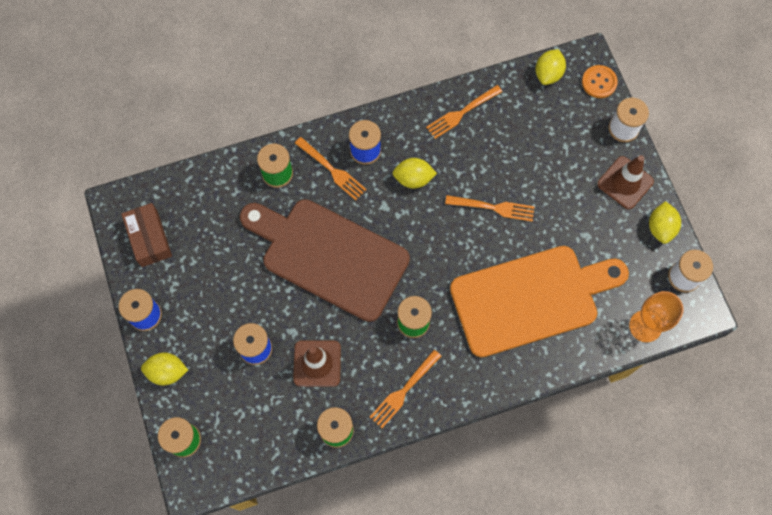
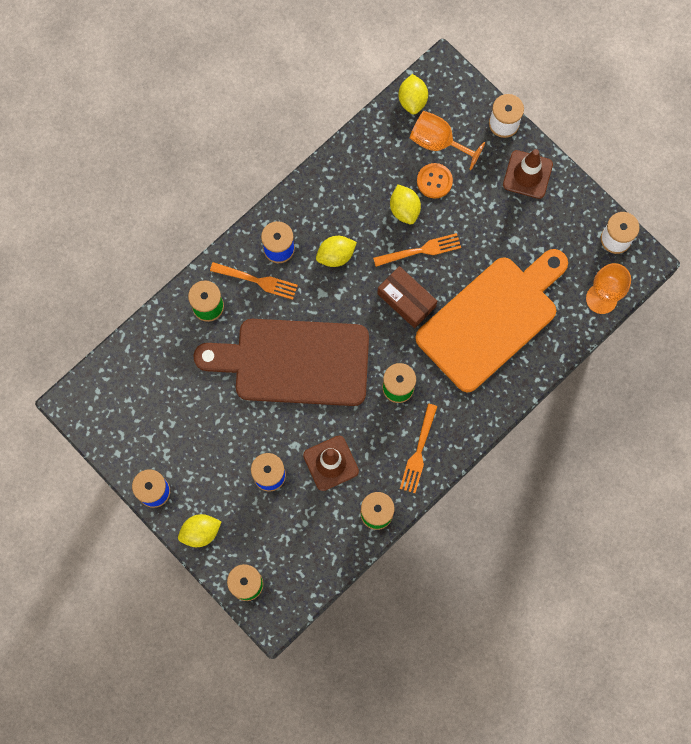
camera: 25 degrees left, 5 degrees up
(149, 238) = (120, 420): brown box -> brown box (406, 300)
(461, 113) = (350, 173): orange fork -> none
(554, 120) = (438, 142): none -> orange goblet
(599, 82) = (462, 88): orange button -> orange button (434, 181)
(660, 228) = (576, 203): yellow lemon -> yellow lemon (404, 209)

